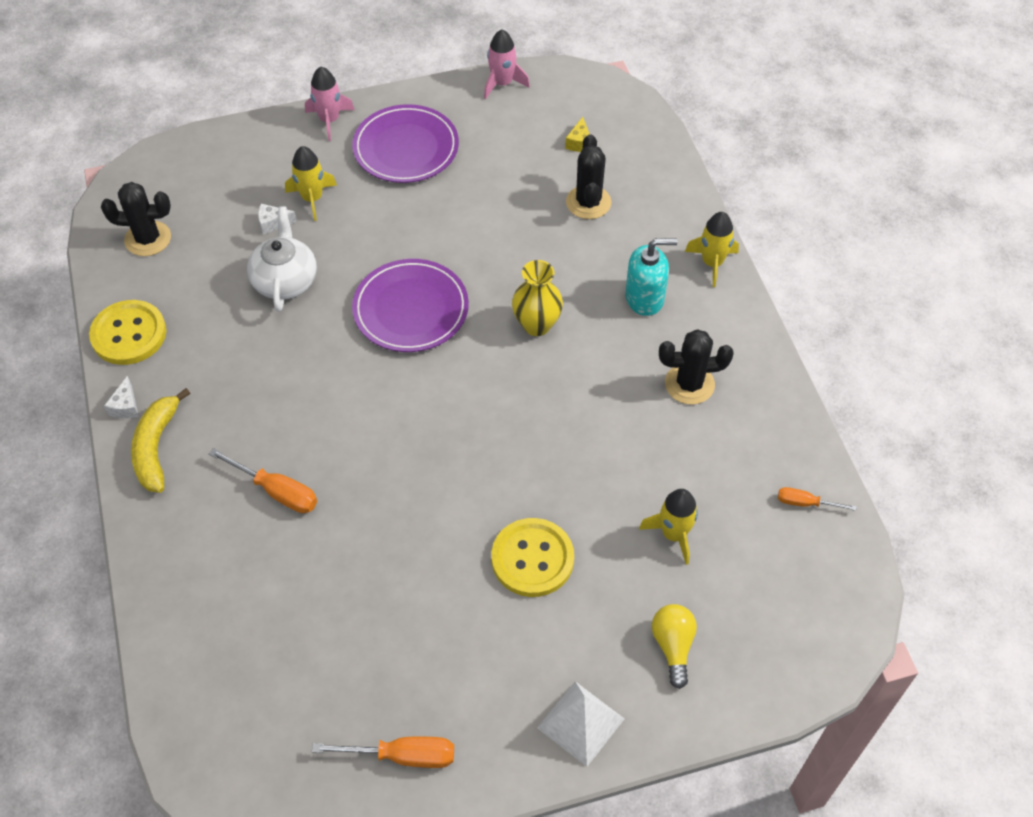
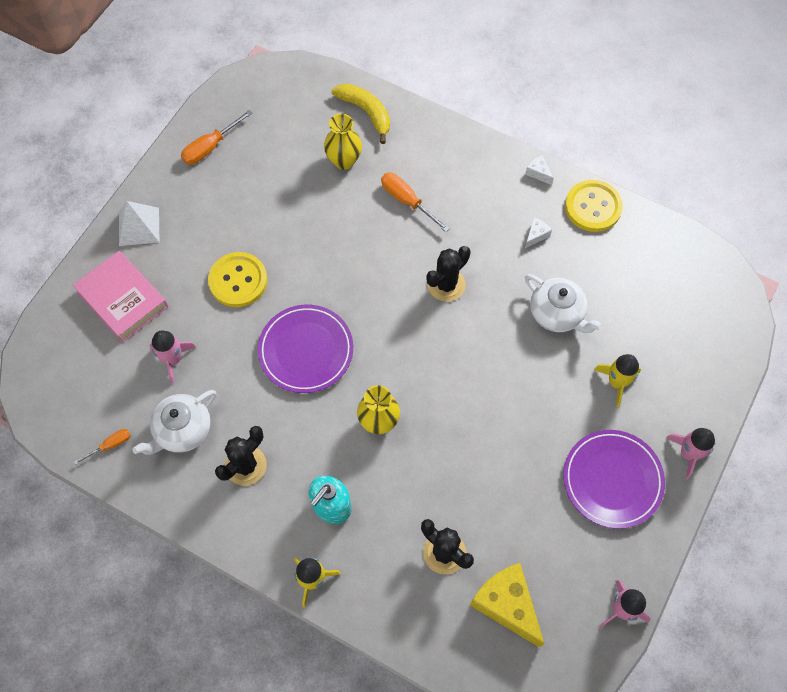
camera: 135 degrees right, 10 degrees up
(148, 239) = (667, 266): black cactus -> black cactus (446, 284)
(156, 447) = (494, 169): yellow banana -> yellow banana (366, 112)
(273, 223) = (615, 343): white cheese -> white cheese (536, 235)
(277, 491) = (407, 201): orange screwdriver -> orange screwdriver turned 60 degrees clockwise
(282, 594) = (344, 161): none -> yellow vase
(411, 309) = (463, 362): purple plate -> purple plate (306, 350)
(579, 143) = (506, 604): yellow cheese -> yellow cheese, size x2.29
(673, 534) = (173, 359): yellow rocket -> pink rocket
(673, 646) = (123, 299): yellow light bulb -> pink book
(722, 460) = (182, 430): none -> white teapot

